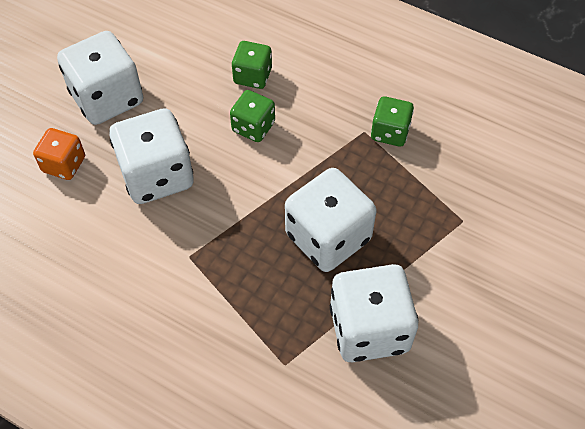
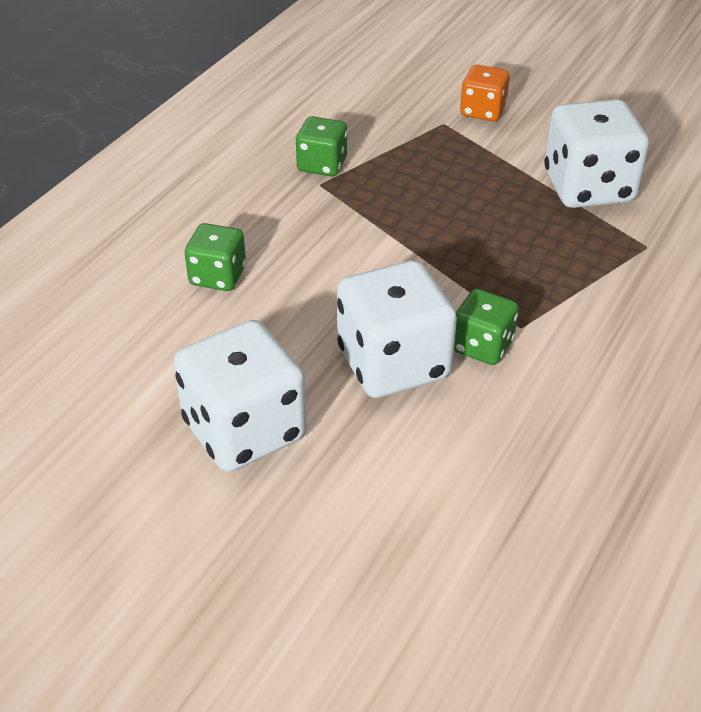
camera: 90 degrees left, 15 degrees down
(64, 164) = (376, 471): orange dice -> orange dice (483, 111)
(253, 127) = (309, 274): green dice -> green dice (482, 346)
(328, 237) = (477, 213): white dice -> none

